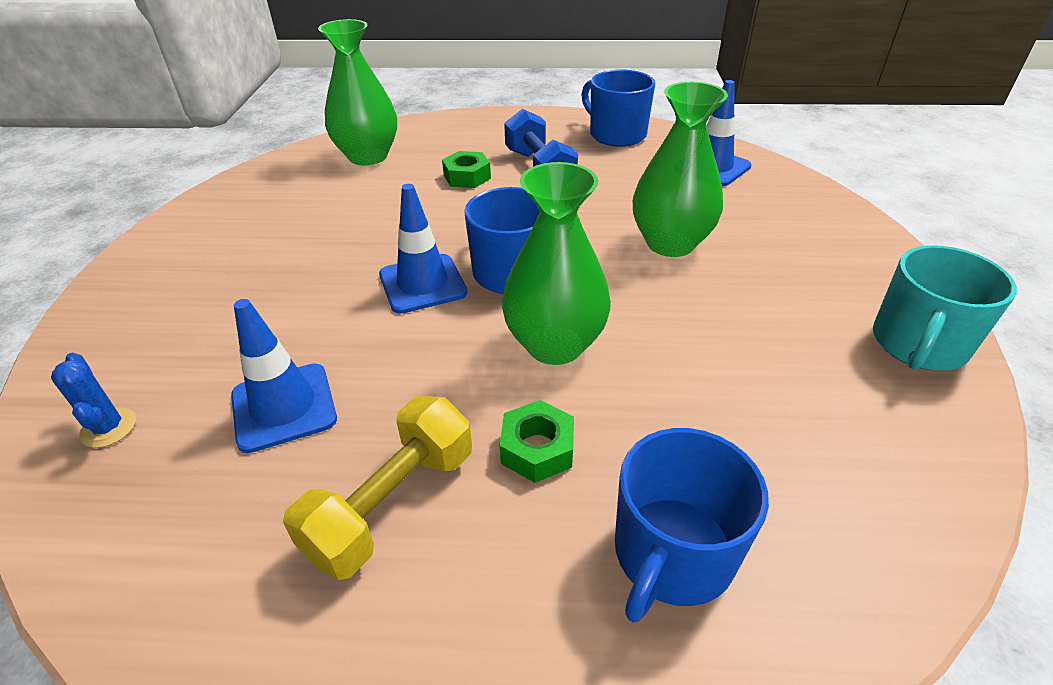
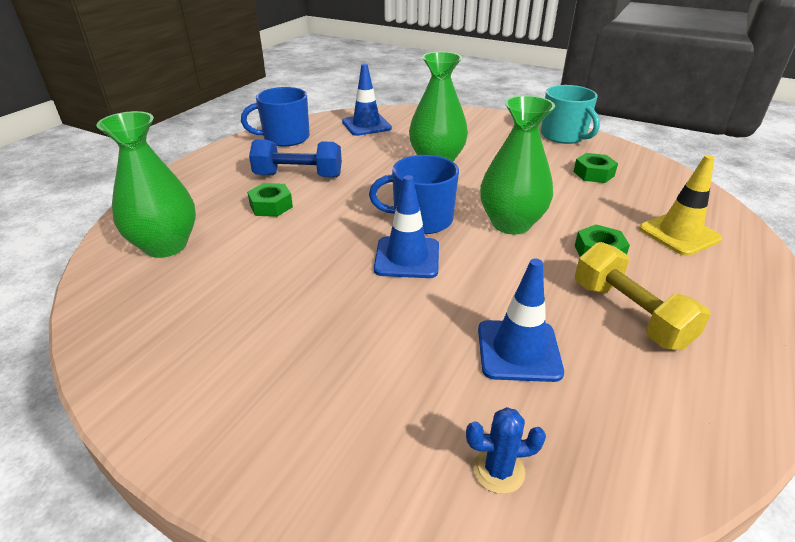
camera: 65 degrees left, 5 degrees down
(672, 554) = (679, 234): blue mug -> yellow traffic cone
(801, 406) = (593, 174): none -> green nut

